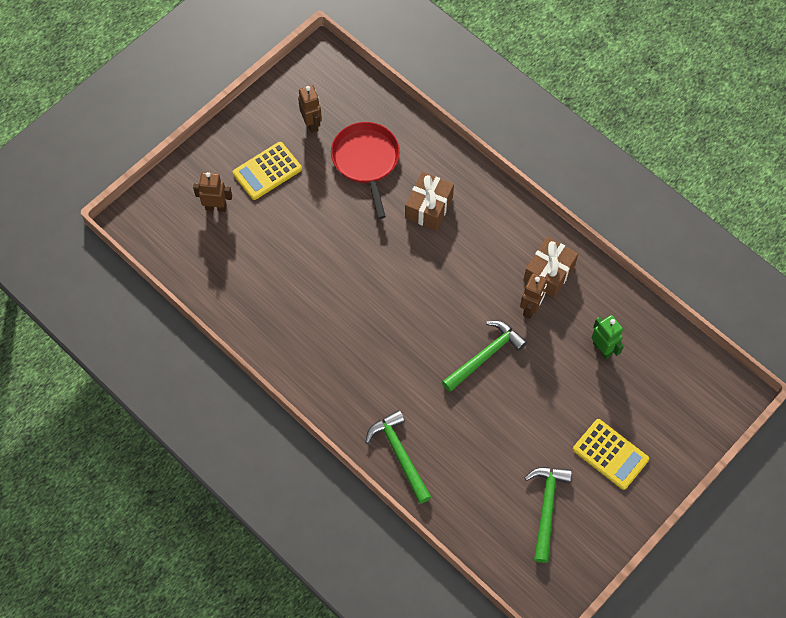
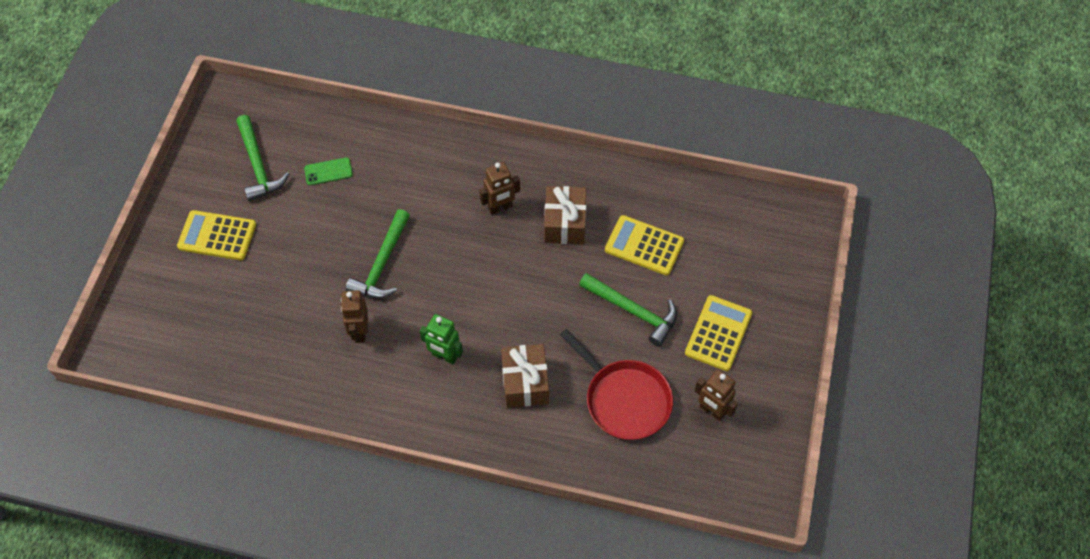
camera: 150 degrees right, 5 degrees down
(216, 207) = (739, 270): brown robot -> brown robot (500, 207)
(272, 263) = (644, 246): none -> yellow calculator
(399, 454) = (414, 145): green hammer -> green hammer (633, 311)
(487, 467) = (328, 171): none -> green phone
(549, 273) = (358, 377): brown gift -> brown gift (565, 223)
(602, 349) = (266, 328): green robot -> green robot (444, 356)

